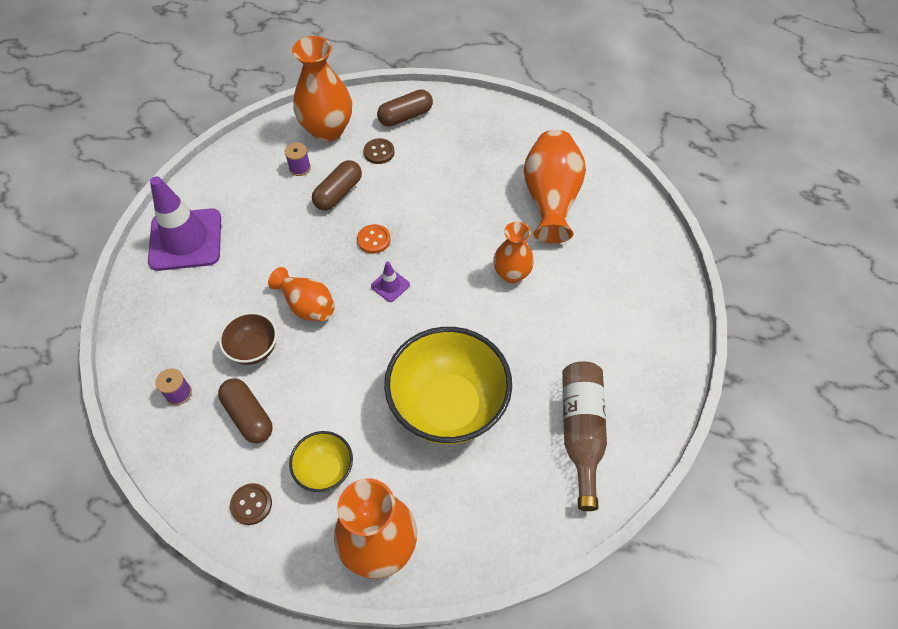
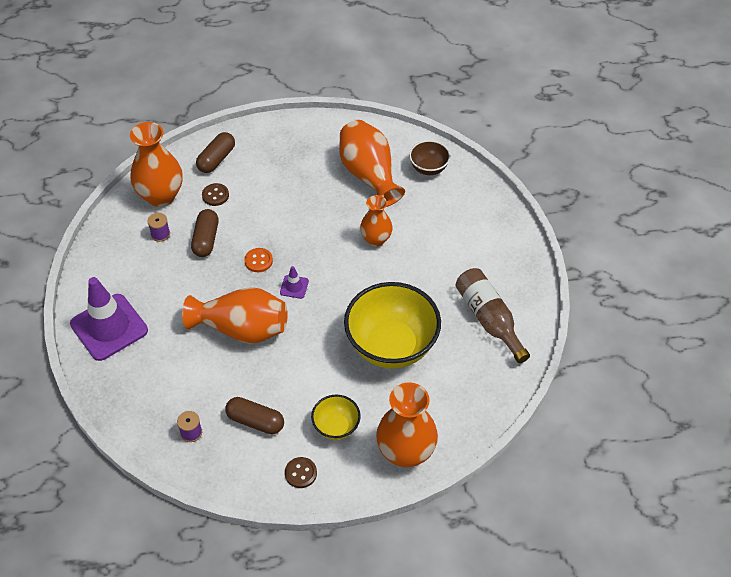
camera: 30 degrees left, 5 degrees down
(254, 349) = (225, 377): brown bowl -> brown bowl (428, 168)
(307, 305) = (242, 329): orange vase -> orange vase, size x1.63

